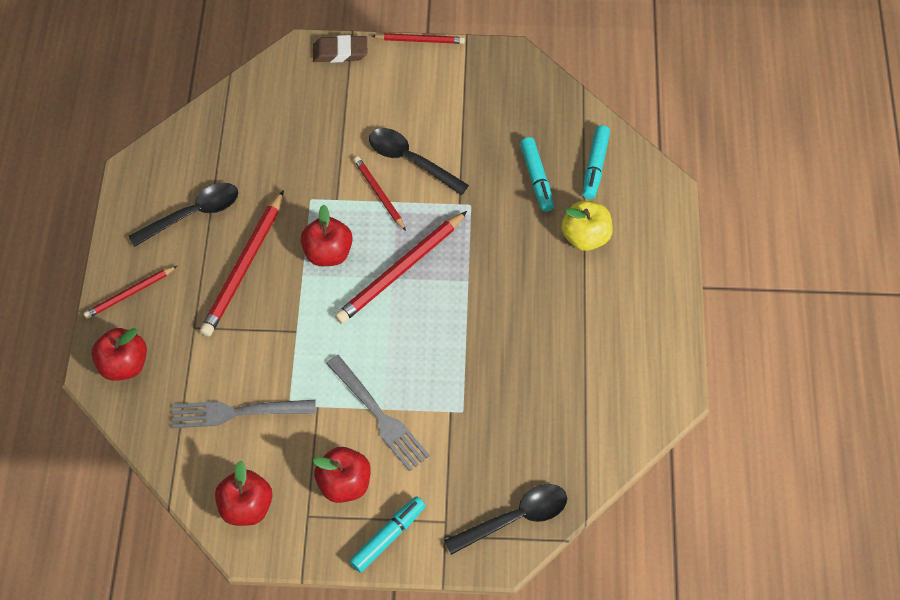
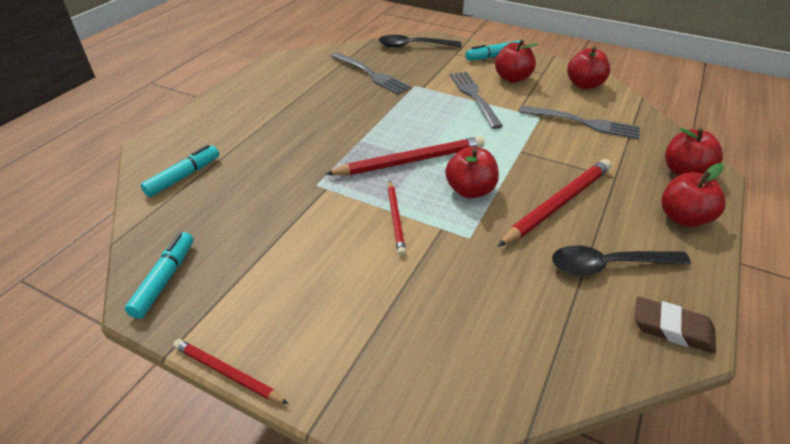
camera: 155 degrees left, 20 degrees down
(130, 293) = (683, 218): red pencil -> red apple
(340, 52) = (346, 402): brown eraser -> brown eraser (672, 328)
(411, 160) = (344, 236): black spoon -> none
(530, 413) = (371, 74): none -> grey fork
(536, 178) = (241, 184): turquoise marker -> turquoise marker (164, 279)
(585, 236) = (245, 137): yellow apple -> none

